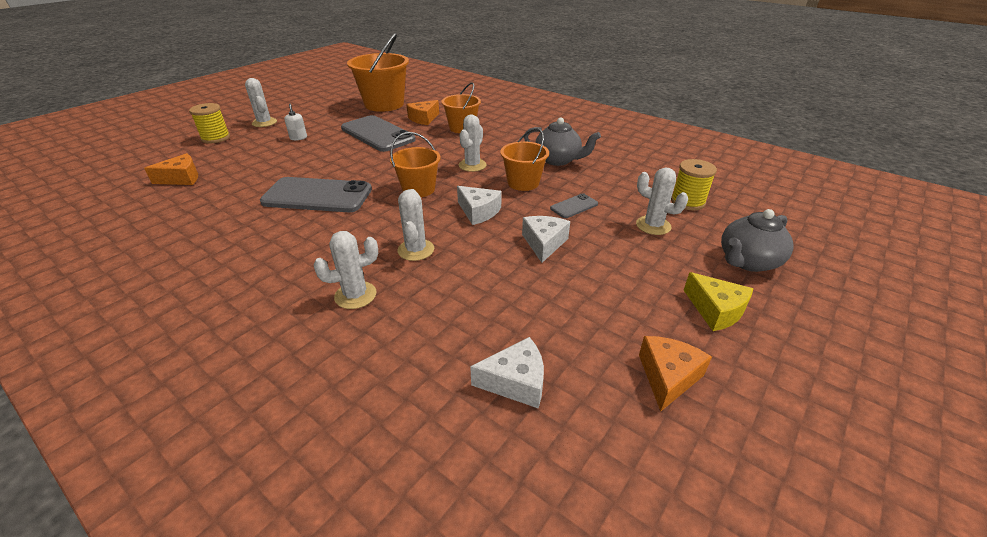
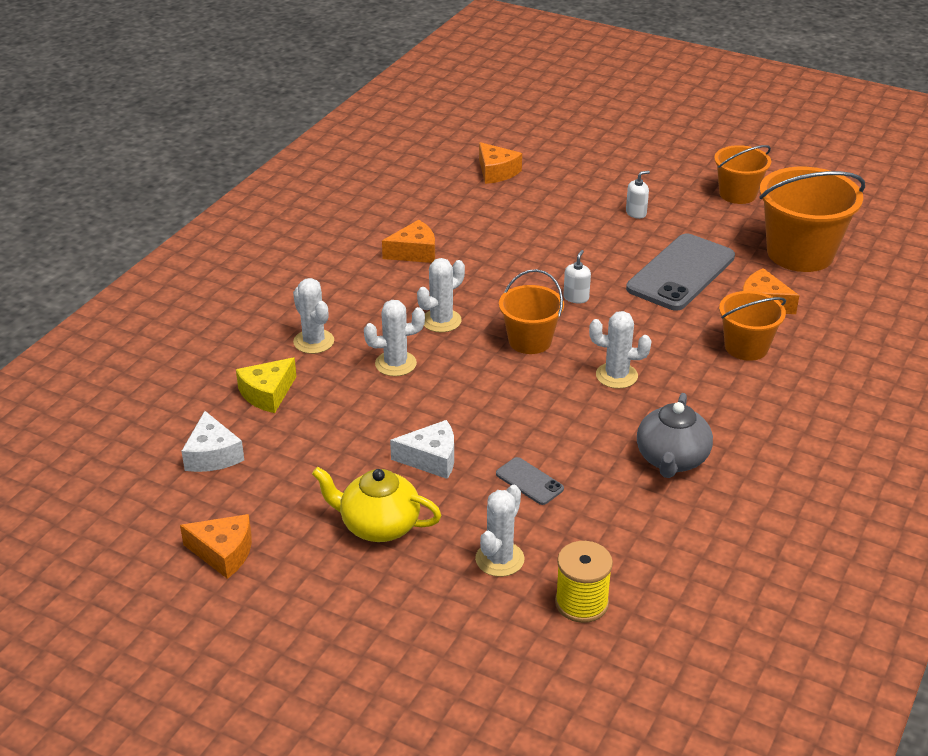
camera: 80 degrees right, 0 degrees up
(216, 138) = (605, 155): yellow spool -> none
(259, 226) = (414, 252): none -> orange cheese
(264, 122) = (670, 173): white cactus -> white cactus (441, 321)
(317, 196) = (488, 270): grey phone -> none
(379, 168) = (576, 298): none -> white soap dispenser
(478, 212) = (489, 398): white cheese -> none
(523, 183) = (581, 429): orange bucket -> orange bucket (737, 194)
(622, 276) = (378, 525): none -> yellow teapot
(715, 310) = (326, 601): yellow cheese -> yellow cheese (267, 394)
(747, 261) = (432, 647): grey teapot -> none

